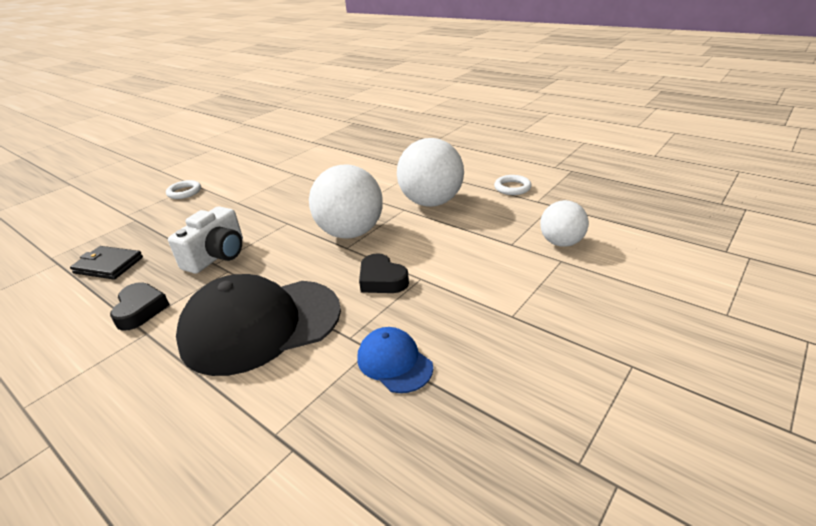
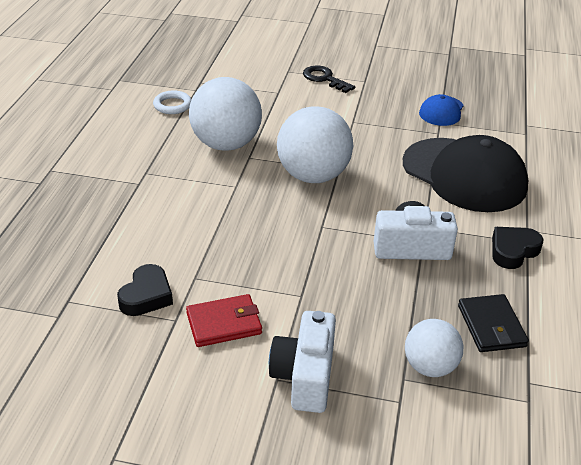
camera: 120 degrees left, 5 degrees up
(184, 192) = (305, 376): white ring -> white camera
(250, 177) = (224, 323): none -> red wallet
(382, 280) = (369, 138): black heart -> black heart (146, 296)
(531, 283) = (324, 79): none -> black key
(561, 243) = (263, 73): white ball -> white ball (430, 367)

